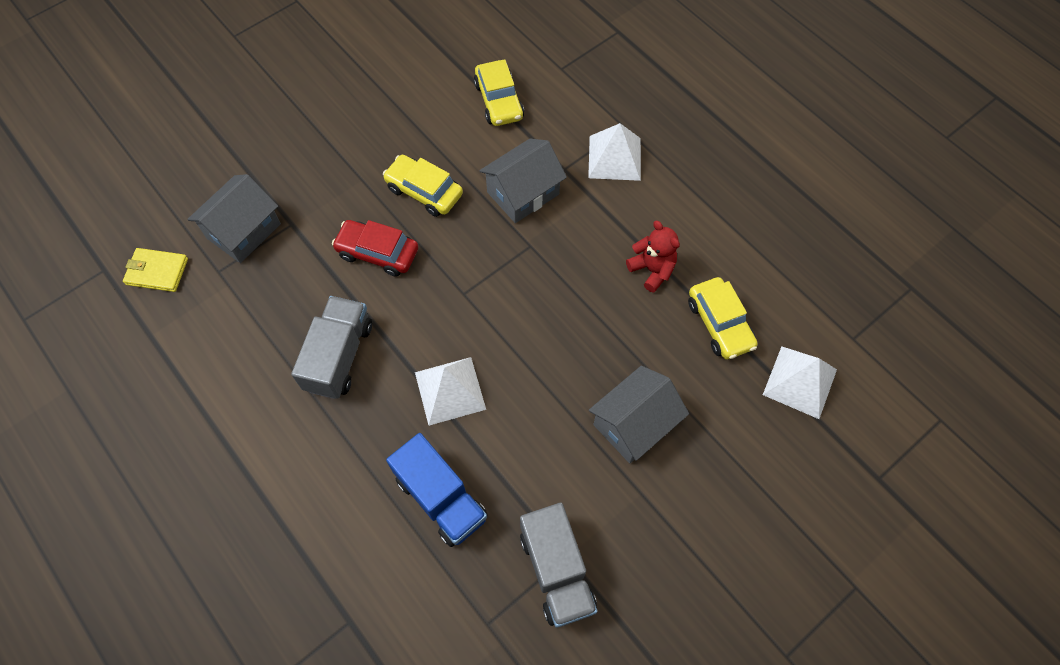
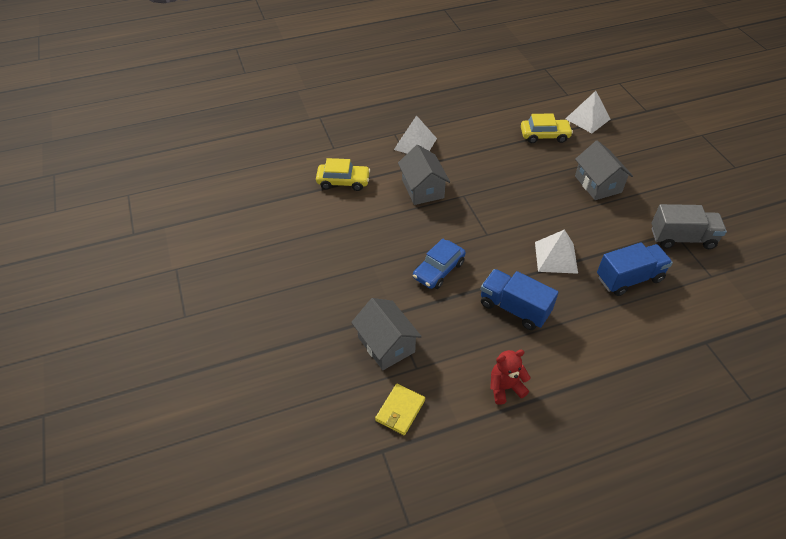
camera: 70 degrees left, 15 degrees down
(339, 356) = (514, 308): grey truck -> blue truck
(377, 253) = (438, 270): red car -> blue car
(424, 191) = (399, 235): yellow car -> none
(652, 270) = (500, 150): red teddy bear -> red teddy bear (505, 387)

